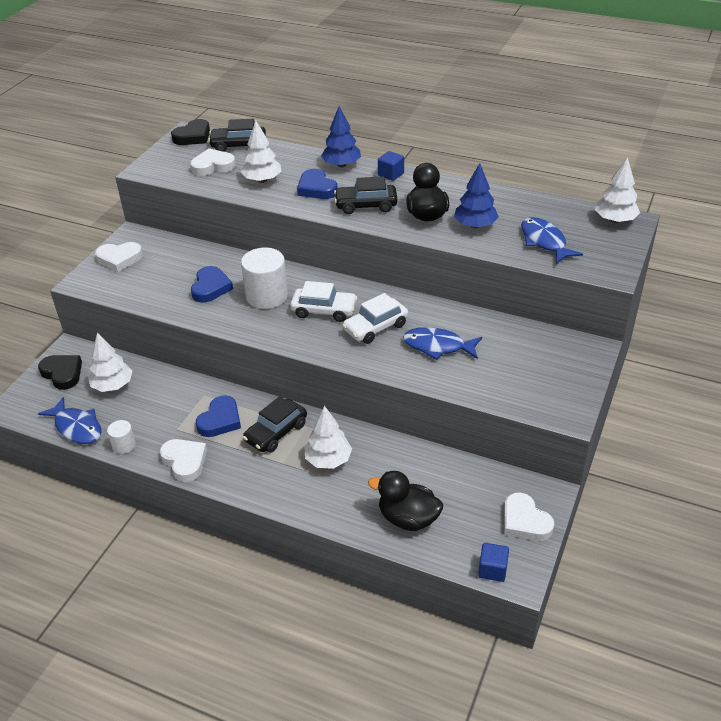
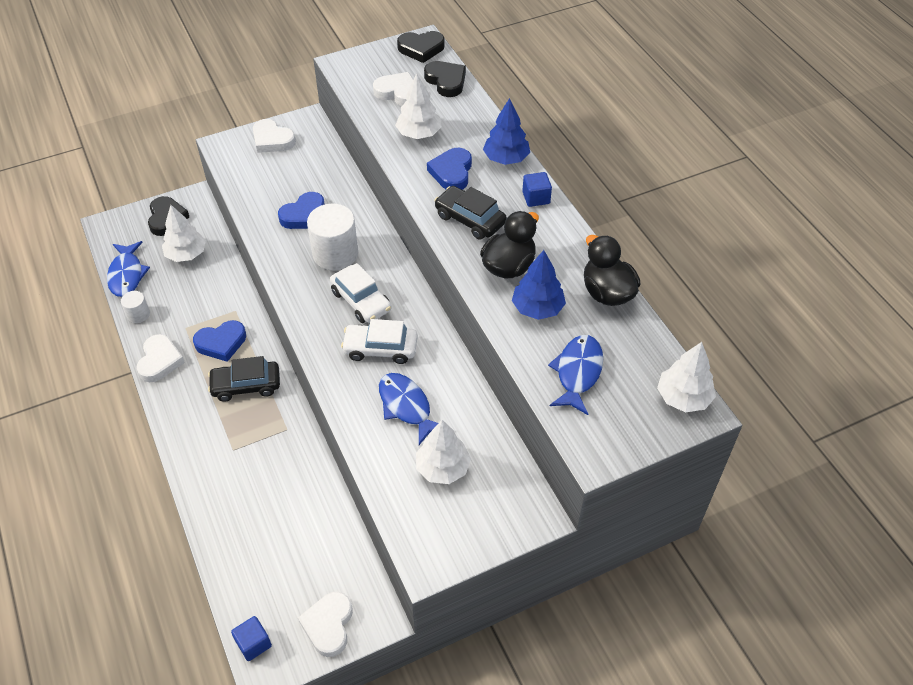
camera: 40 degrees right, 10 degrees up
(238, 145) = (446, 81): black car -> black heart
(328, 460) = (253, 441): white tree -> white tree (442, 468)
(408, 518) = (248, 543): black duck -> black duck (607, 292)

